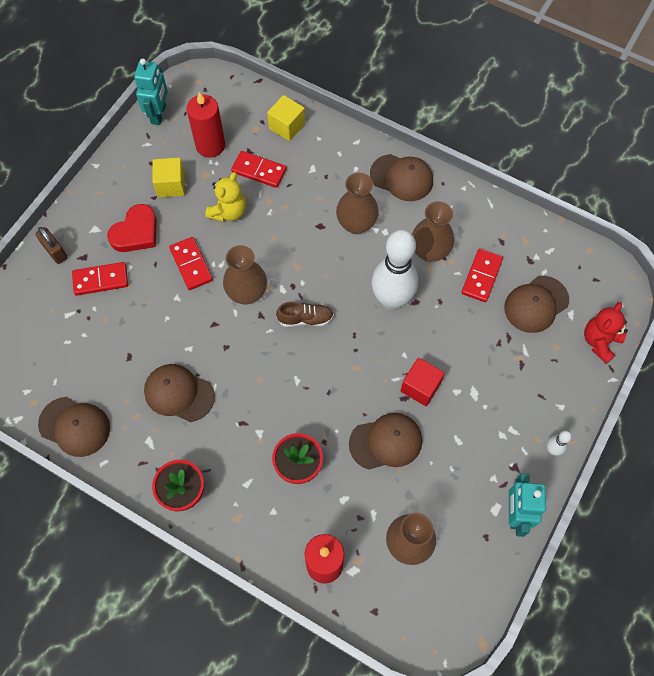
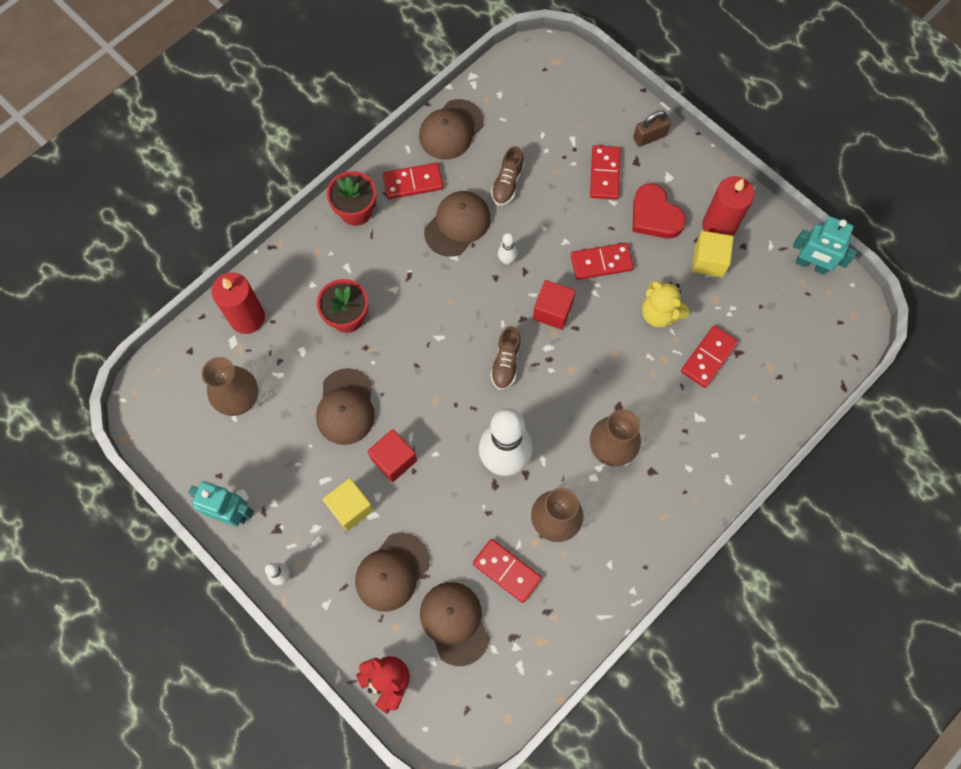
camera: 105 degrees right, 5 degrees up
(126, 360) = (507, 183): none -> brown shoe
(141, 447) = (413, 182): none -> red domino
(206, 341) = (507, 260): none -> white bowling pin
(210, 145) = (755, 312): red candle -> red candle (719, 226)
(247, 293) = (552, 311): brown vase -> red cube
(287, 126) = (767, 403): yellow cube -> yellow cube (350, 507)
(401, 178) = (664, 519): brown cap -> brown cap (392, 572)

